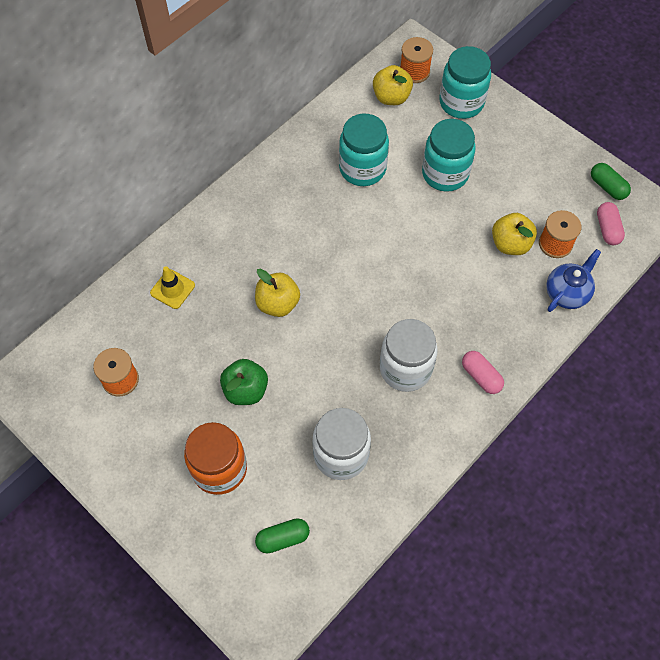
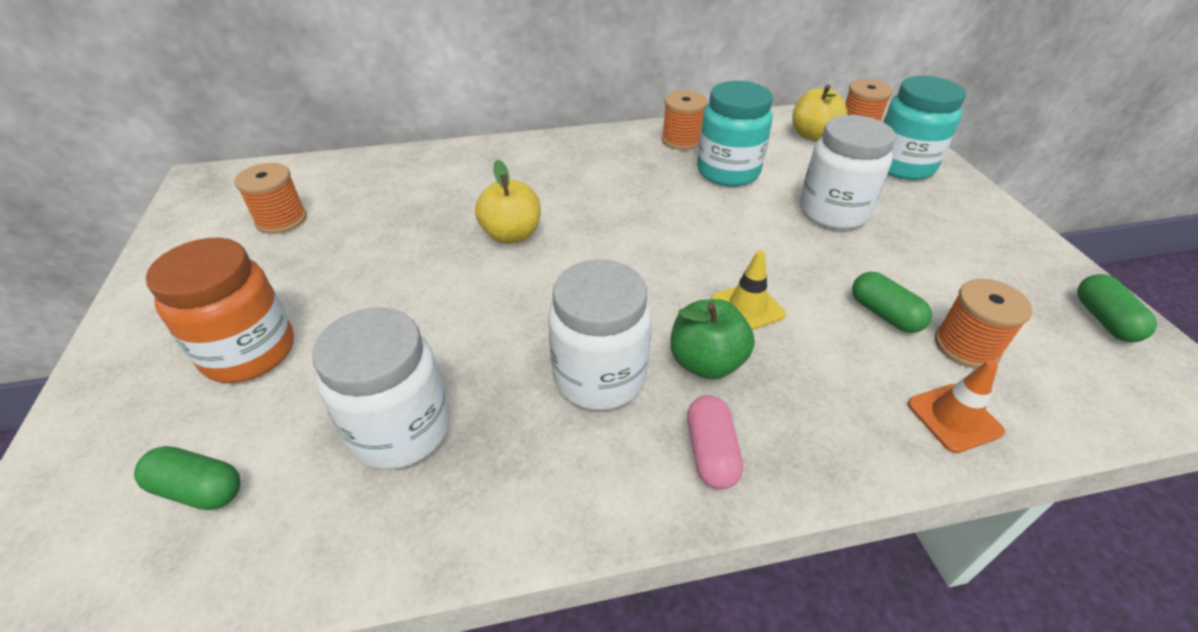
camera: 35 degrees right, 20 degrees down
(172, 289) = (423, 178): yellow traffic cone -> yellow traffic cone (747, 307)
(245, 390) = (381, 292): green apple -> green apple (706, 362)
(310, 150) = (681, 140): none -> orange spool
(445, 174) = (833, 212): turquoise jar -> white jar
(510, 244) = (884, 314): yellow apple -> green capsule
(567, 293) = (954, 418): blue teapot -> orange traffic cone
(607, 229) = (1082, 369): pink capsule -> none

